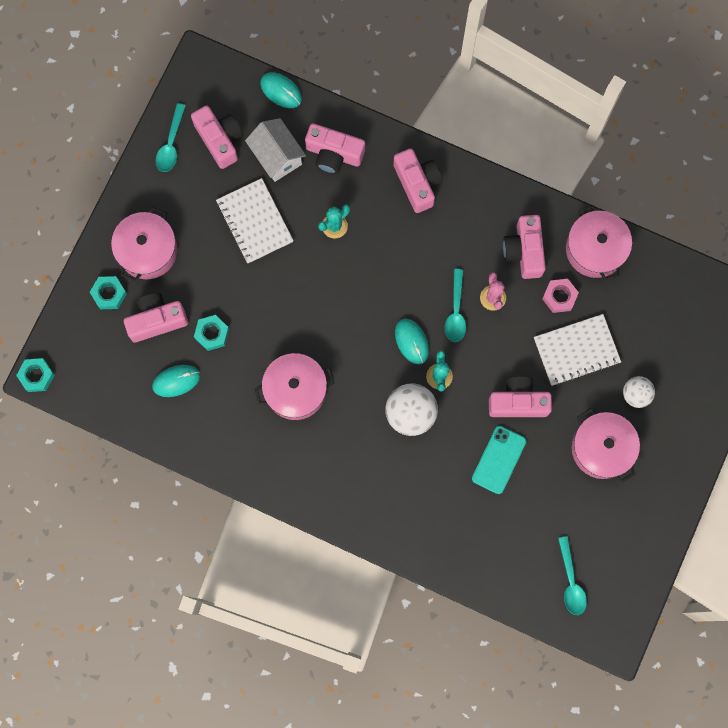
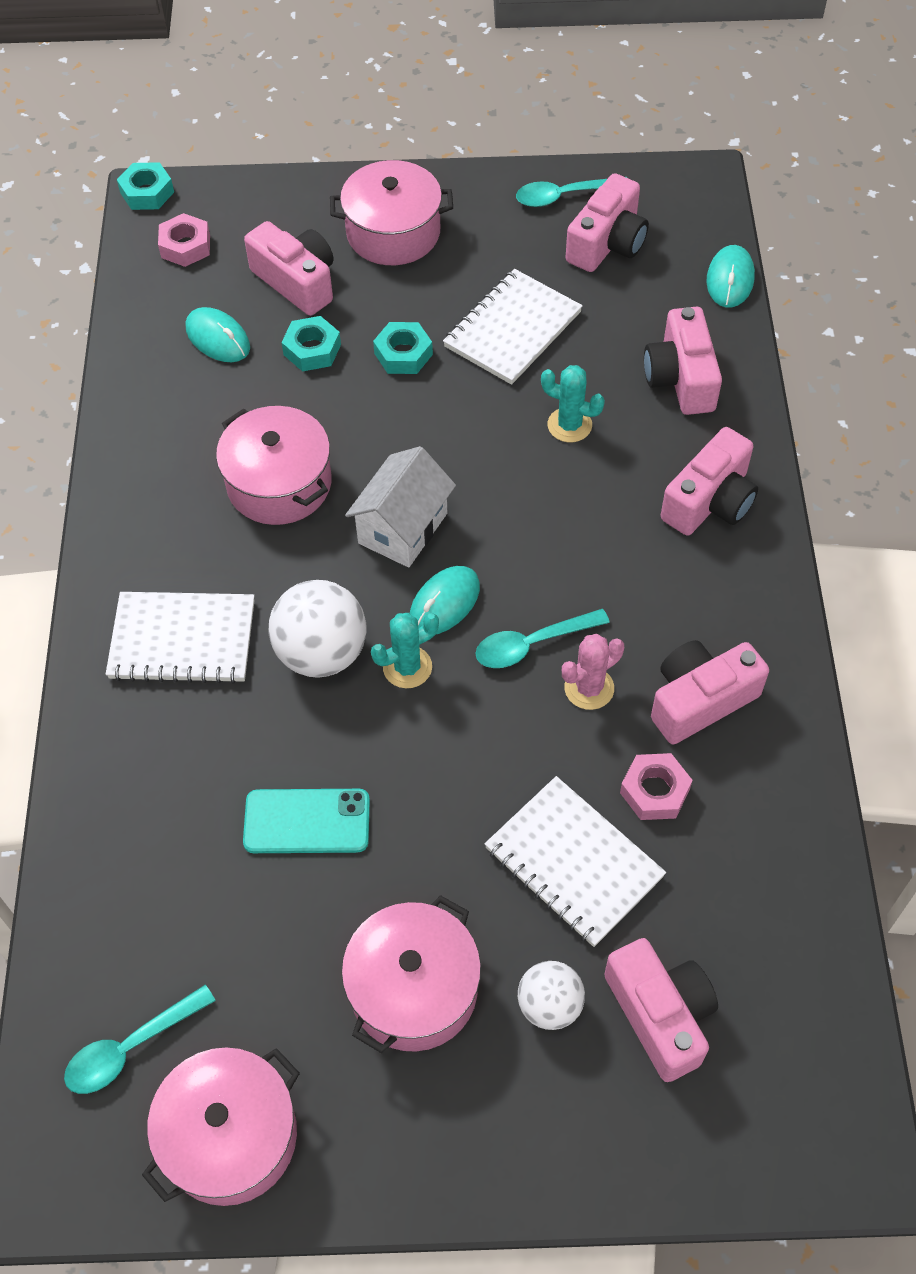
camera: 65 degrees right, 20 degrees down
(94, 371) = (185, 246): none -> pink nut
(109, 294) = (306, 218): turquoise nut -> turquoise nut (403, 354)
(277, 156) = (628, 315): white house -> white house (403, 528)
(369, 478) = (182, 639): none -> white notebook
(518, 402) = (427, 807): pink camera -> pink camera (660, 1014)
(595, 249) = (777, 811): pink pot -> pink pot (230, 1136)

